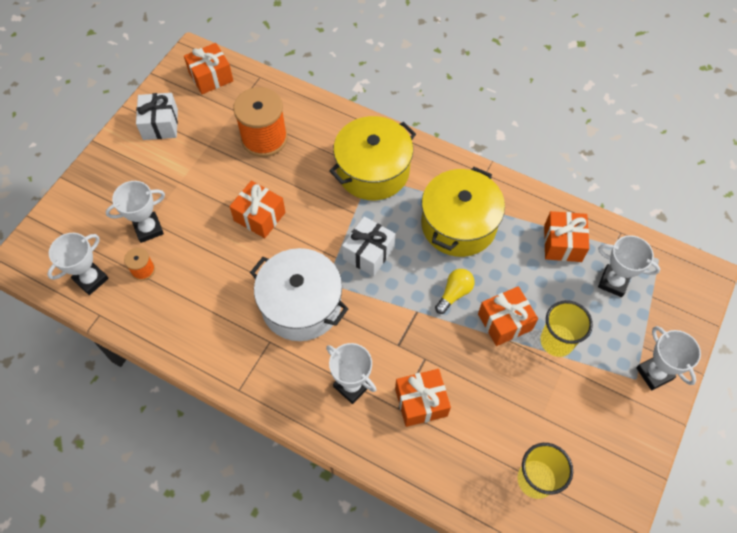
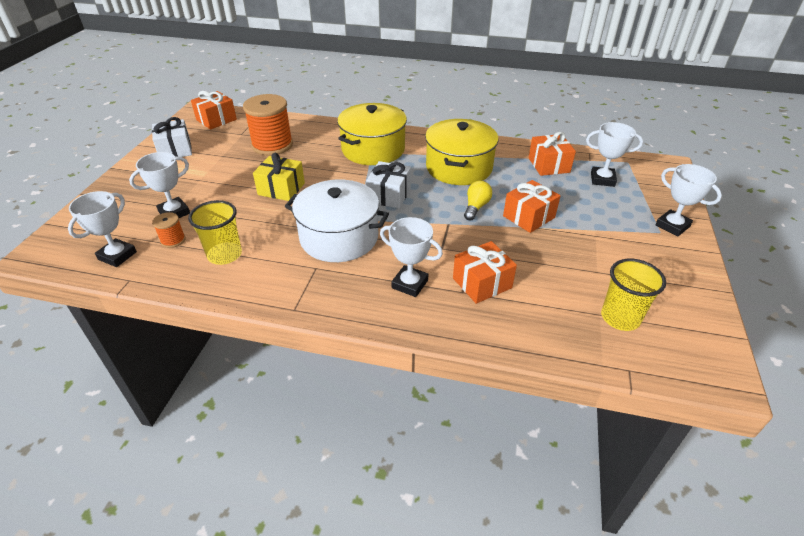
camera: 15 degrees left, 20 degrees down
(259, 216) = (281, 189): orange gift -> yellow gift
(556, 341) = (579, 221): yellow cup -> yellow cup (225, 255)

